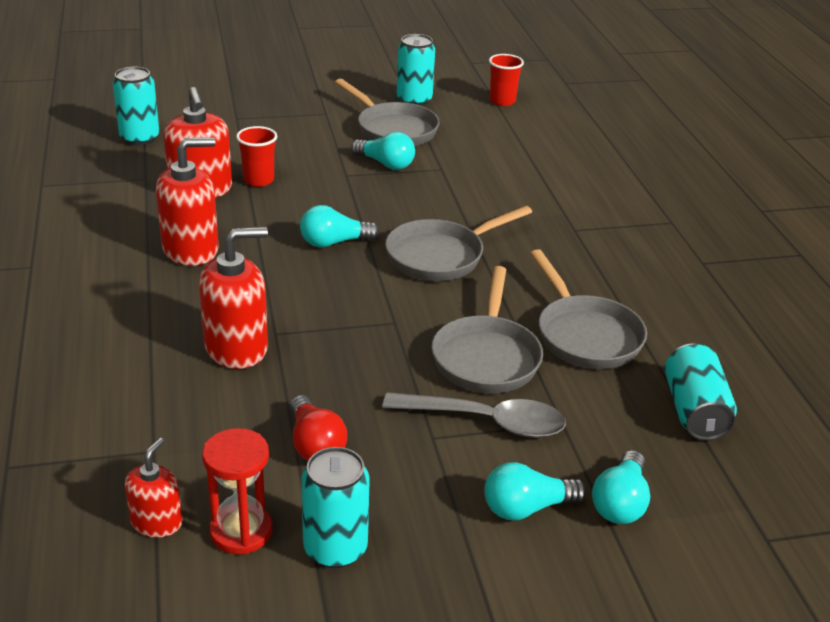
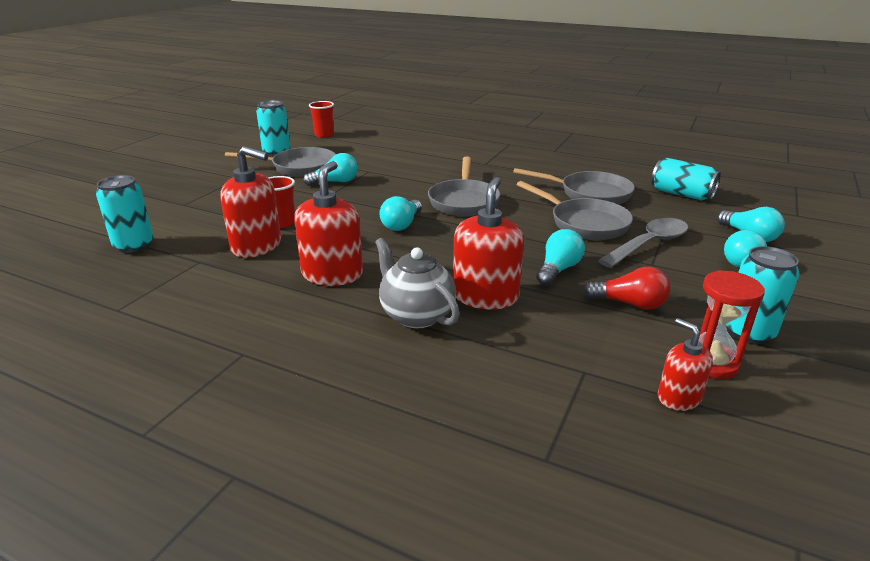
camera: 50 degrees left, 5 degrees down
(163, 322) = (416, 315): none -> grey teapot
(342, 374) = (558, 270): none -> turquoise light bulb

